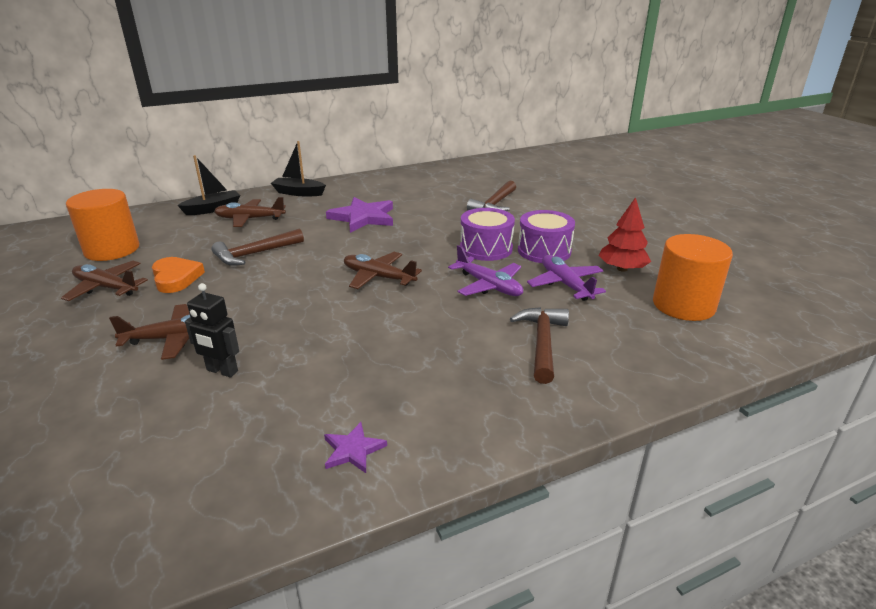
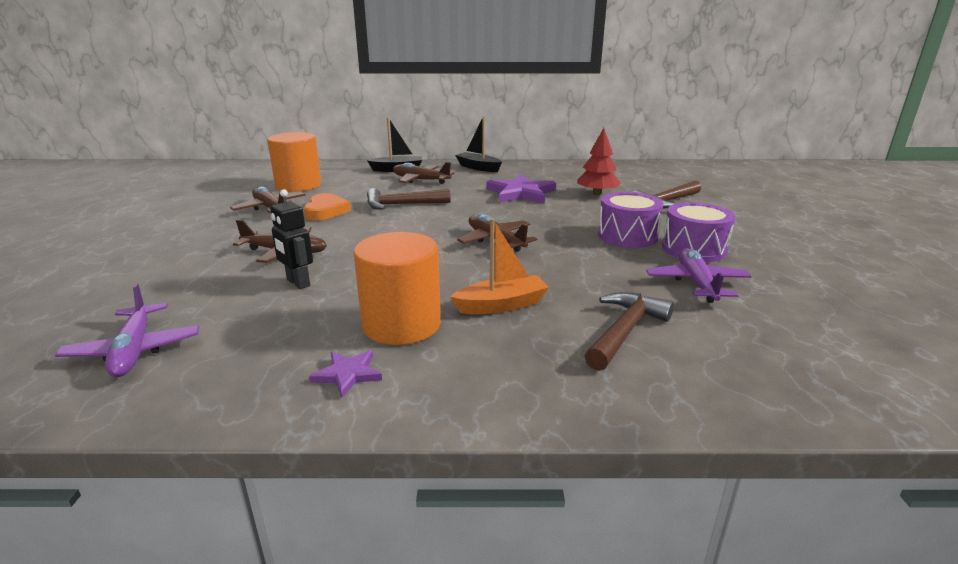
camera: 25 degrees right, 5 degrees down
(432, 344) = (501, 305): none -> orange boat
(489, 286) = (604, 268): purple plane -> purple plane (134, 350)
(622, 269) = (783, 282): red tree -> red tree (597, 194)
(683, 305) = (847, 335): orange cylinder -> orange cylinder (401, 324)

